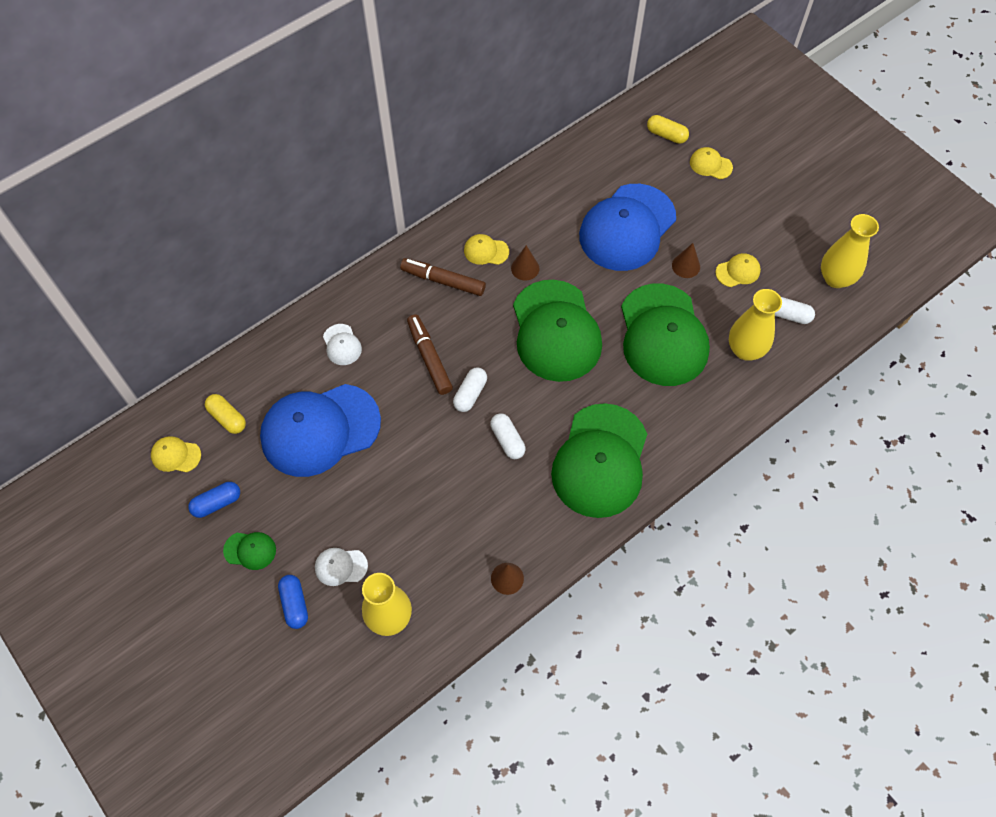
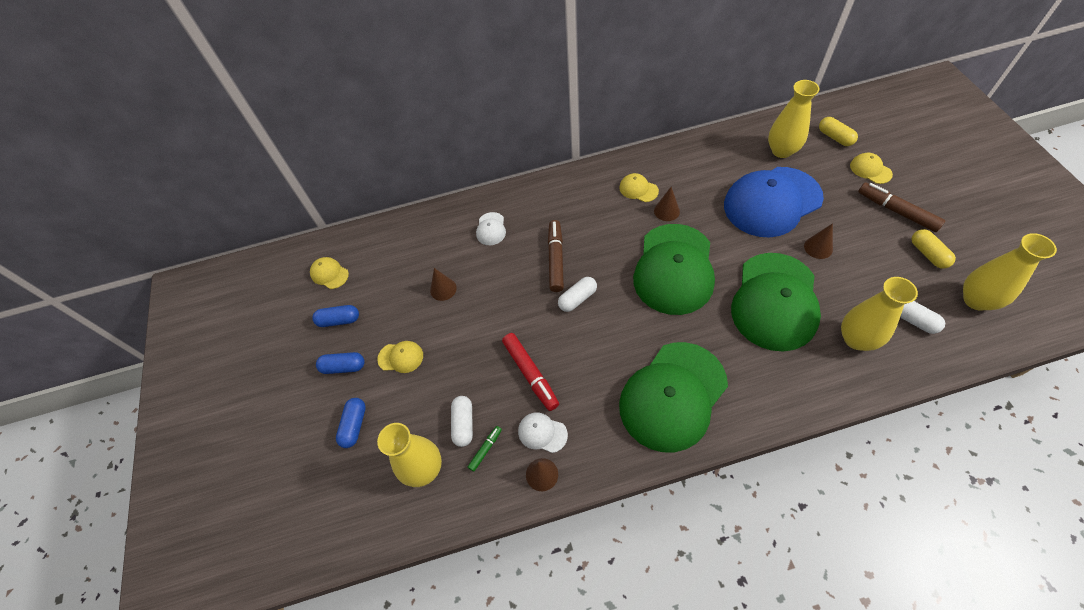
camera: 30 degrees right, 5 degrees down
(227, 418) = (380, 258): yellow capsule -> yellow capsule (928, 254)
(250, 550) = (344, 367): green cap -> blue capsule
(320, 430) = (443, 289): blue cap -> brown cone
(340, 566) = (405, 407): white cap -> white cap (542, 433)
(442, 576) = (485, 449): none -> green marker
(443, 281) = (593, 203): brown marker -> brown marker (896, 211)
(455, 487) = (530, 374): none -> red marker
(507, 440) = (593, 348): white capsule -> white capsule (463, 424)
(618, 165) = (781, 151): none -> yellow vase
(738, 271) = (870, 266): yellow cap -> yellow cap (401, 357)

